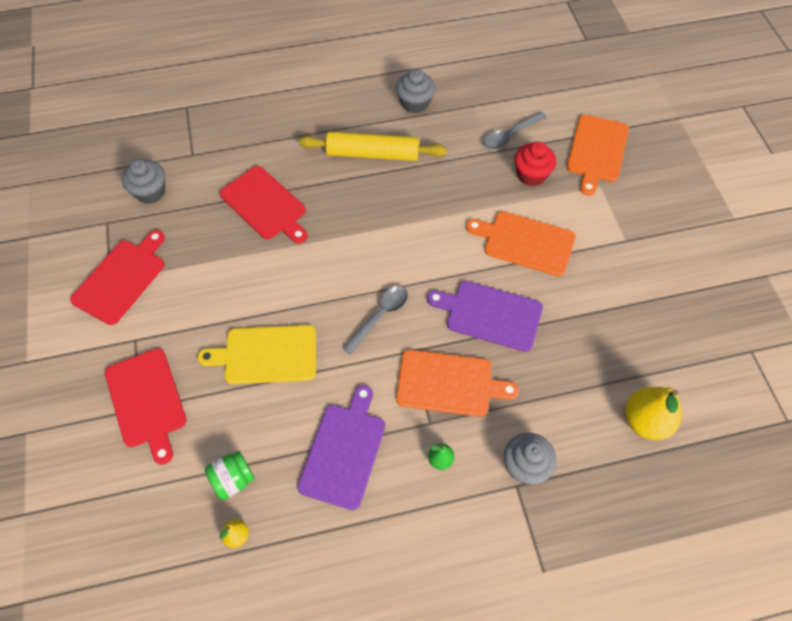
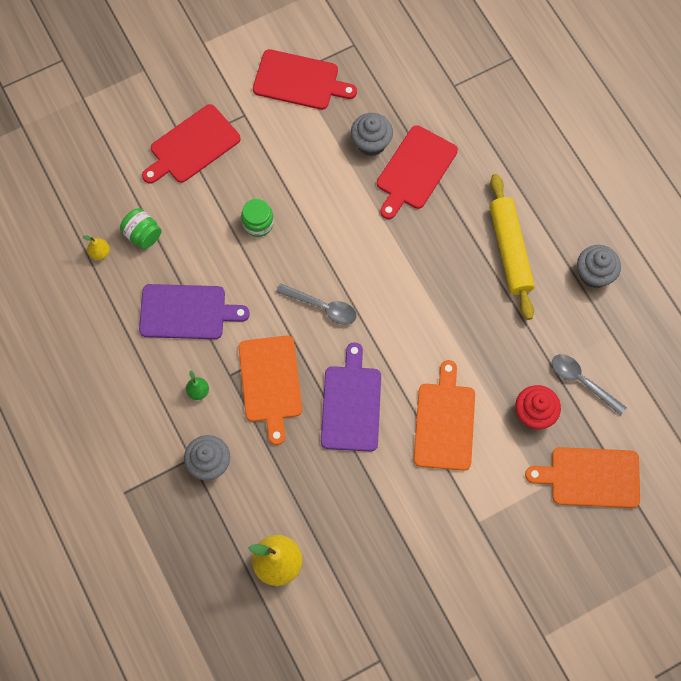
camera: 75 degrees right, 10 degrees up
(150, 192) = (398, 67): grey cupcake -> grey cupcake (371, 142)
(266, 355) = (258, 223): yellow cutting board -> green jar

